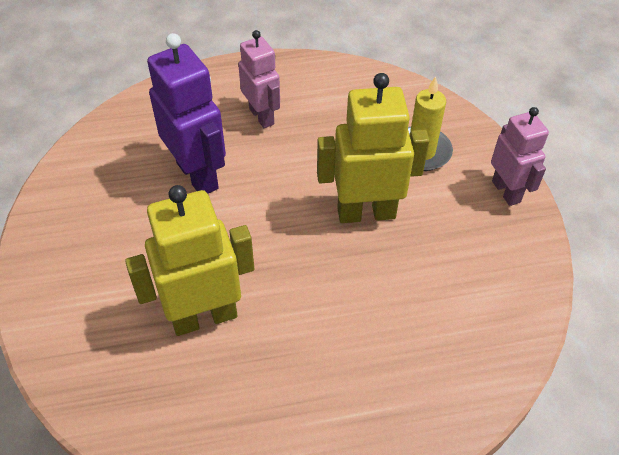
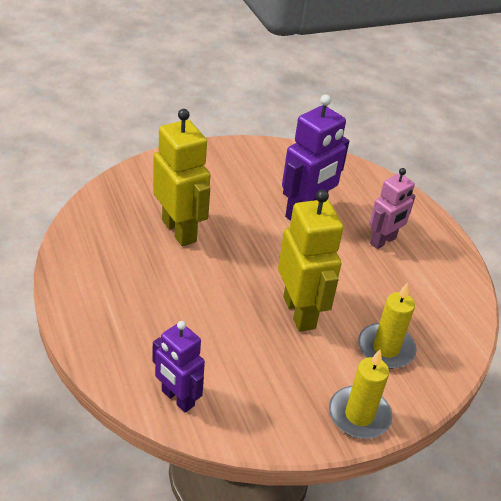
camera: 75 degrees right, 10 degrees down
(492, 350) = (177, 398): none -> purple robot
(506, 191) = (359, 415): pink robot -> yellow candle

